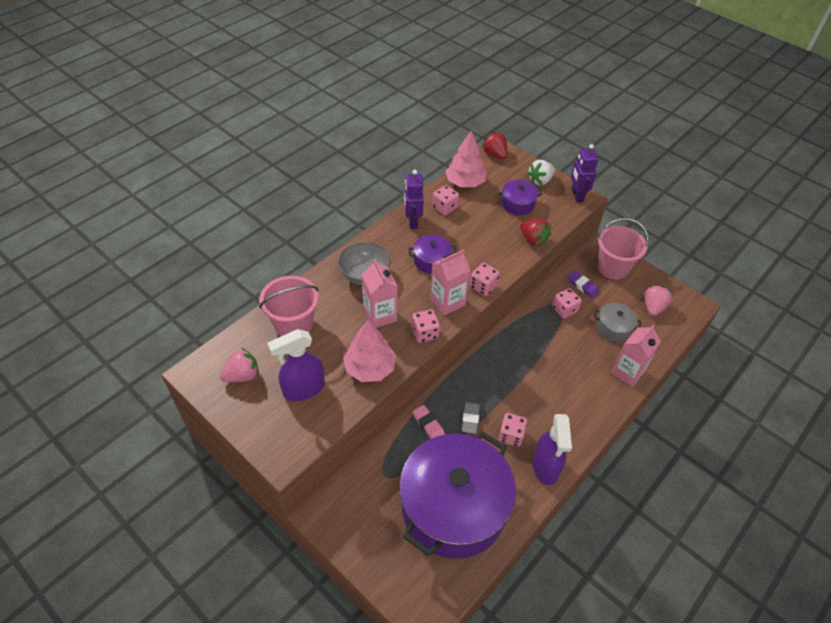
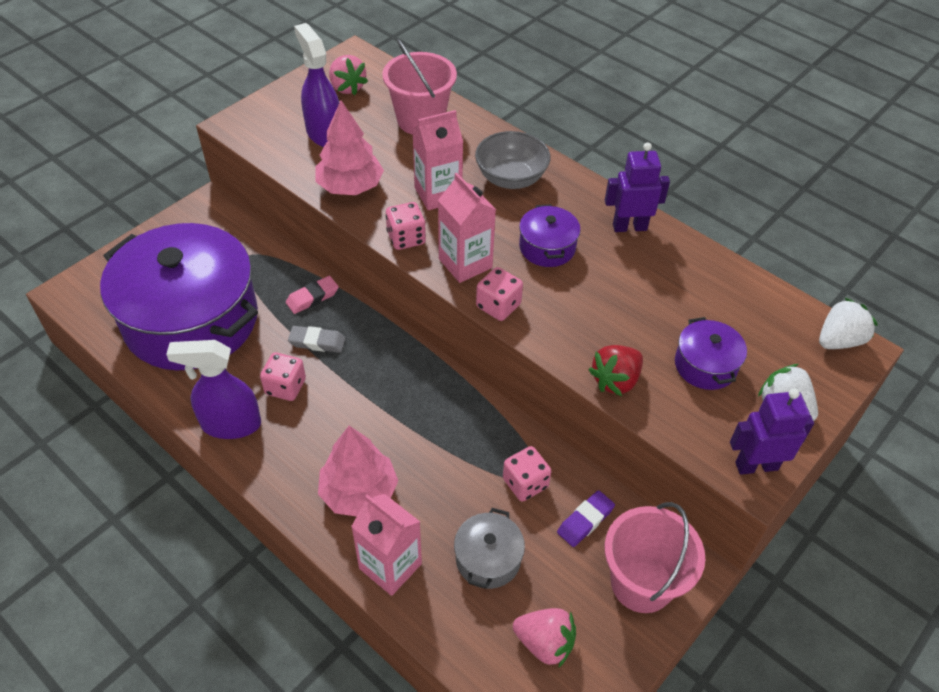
camera: 90 degrees right, 0 degrees up
(444, 207) = (671, 265): pink dice -> none
(465, 182) = (743, 294): pink tree -> pink tree (359, 492)
(494, 154) = (839, 340): red strawberry -> white strawberry

